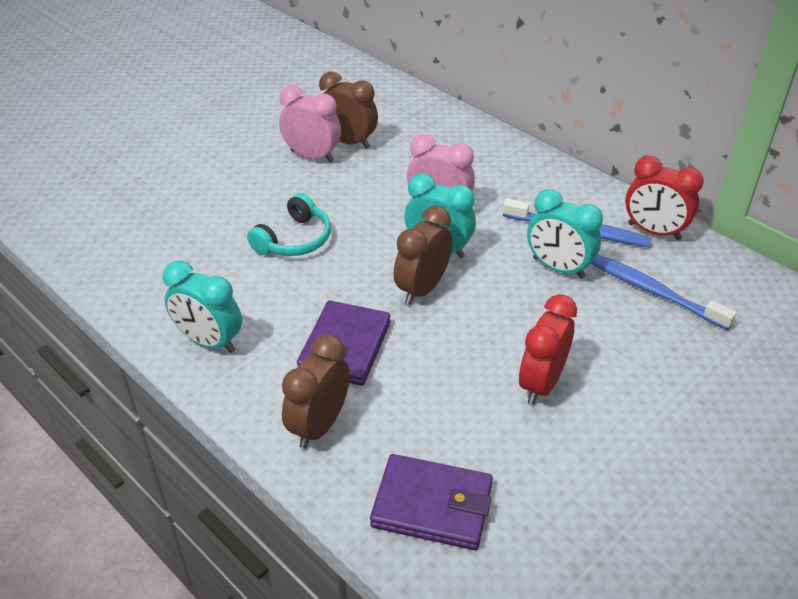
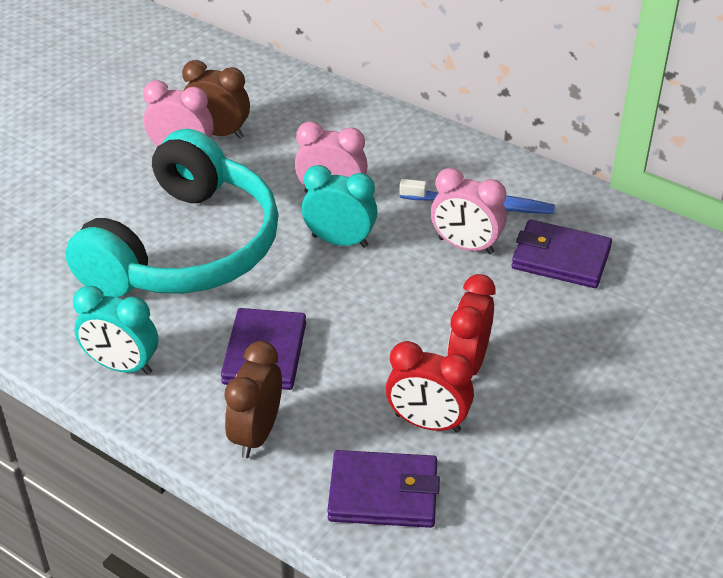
camera: 10 degrees left, 0 degrees up
(294, 239) = (185, 248): turquoise headphones -> turquoise headphones, size x2.38
(422, 289) = (331, 284): brown clock -> none
(558, 268) = (465, 246): turquoise clock -> pink clock
(651, 290) = (561, 258): blue toothbrush -> purple wallet
(654, 231) = (556, 197): red clock -> red clock (427, 423)

